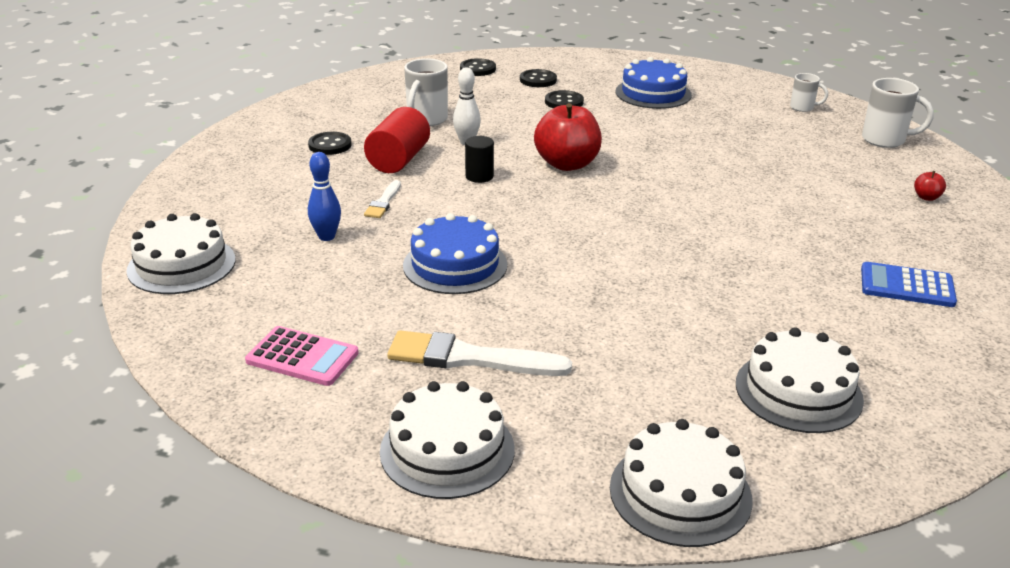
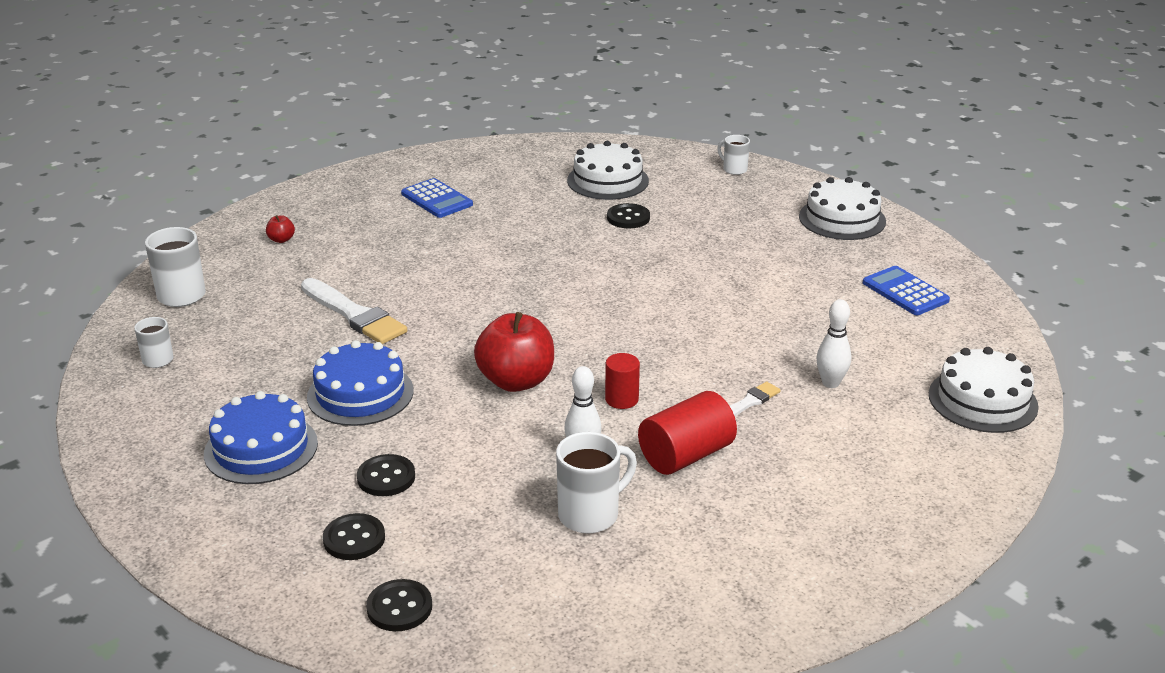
camera: 145 degrees left, 0 degrees up
(302, 357) = (905, 292): pink calculator -> blue calculator
(326, 237) = (830, 383): blue bowling pin -> white bowling pin
(330, 145) = (749, 514): black button -> black button (628, 218)
(455, 265) = (737, 318): blue cake -> blue cake (360, 394)
(469, 358) = (787, 255): white brush -> white brush (354, 315)
(479, 176) = (621, 399): black cylinder -> red cylinder
(680, 493) = (734, 169): white cake -> white mug

